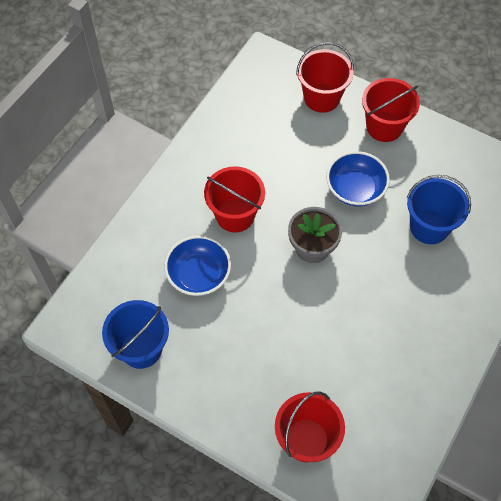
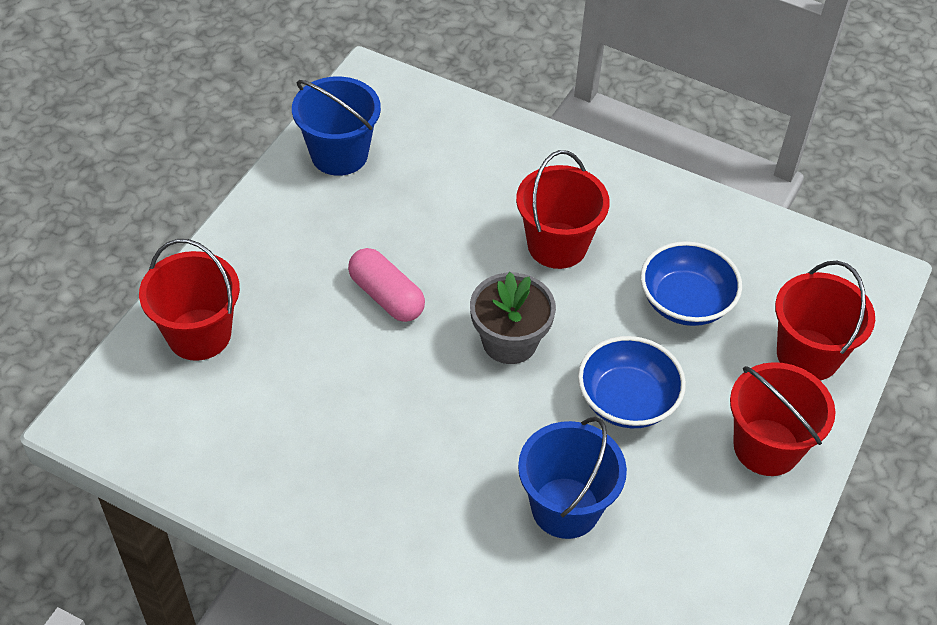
camera: 85 degrees right, 10 degrees down
(199, 275) = (453, 208): blue bowl -> blue bowl (685, 302)
(275, 318) = (386, 296): none -> pink capsule

